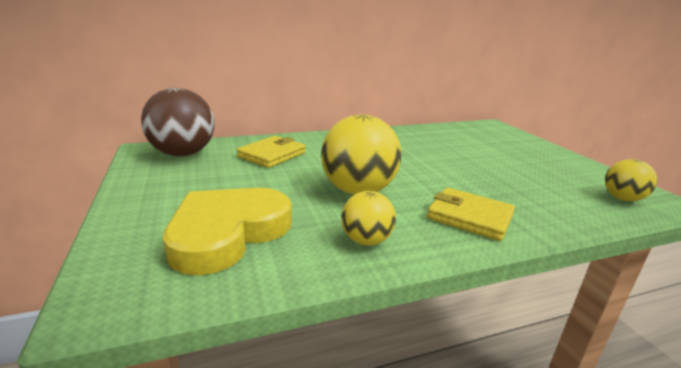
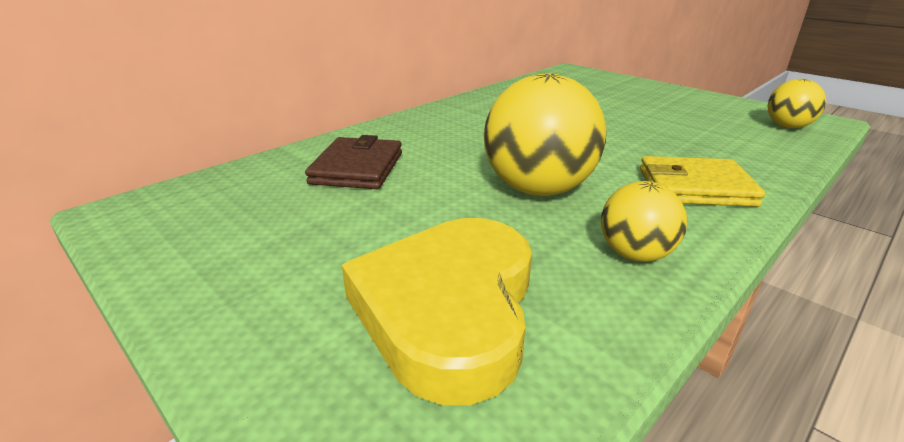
camera: 25 degrees left, 5 degrees up
(183, 154) = (207, 202): brown ball -> none
(272, 155) = (357, 168): yellow wallet -> brown wallet

